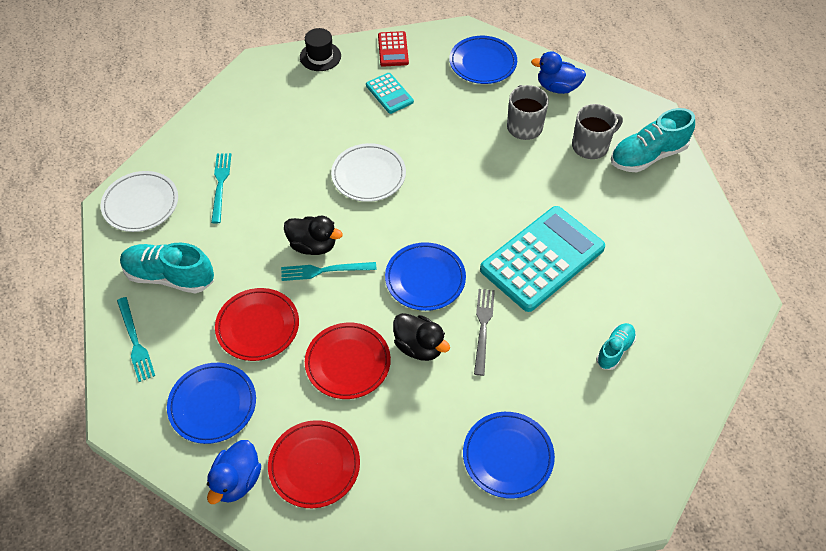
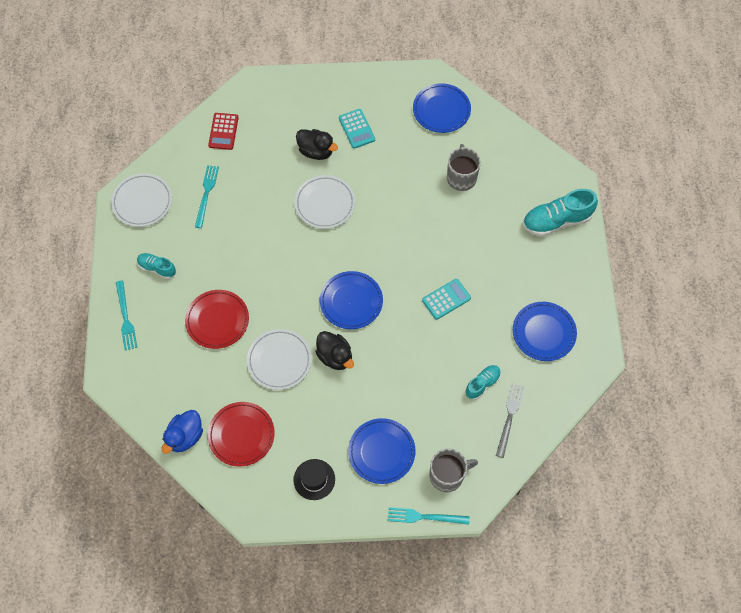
camera: 10 degrees right, 10 degrees up
(169, 276) = (157, 268): turquoise shoe -> turquoise shoe, size x0.57
(212, 405) = (176, 377): blue plate -> blue plate (543, 333)
(313, 245) = (270, 259): black duck -> black duck (316, 151)
(320, 56) = (306, 83): black hat -> black hat (314, 479)
(324, 271) = (275, 282): turquoise fork -> turquoise fork (424, 517)
(348, 363) = (279, 360): red plate -> white plate
(393, 49) = (368, 85): red calculator -> red calculator (223, 131)
(483, 328) = (386, 349): grey fork -> grey fork (509, 417)
(542, 259) = (446, 299): turquoise calculator -> turquoise calculator, size x0.48
(557, 87) = (498, 144): blue duck -> none
(591, 146) = (512, 204): grey mug -> grey mug (447, 475)

